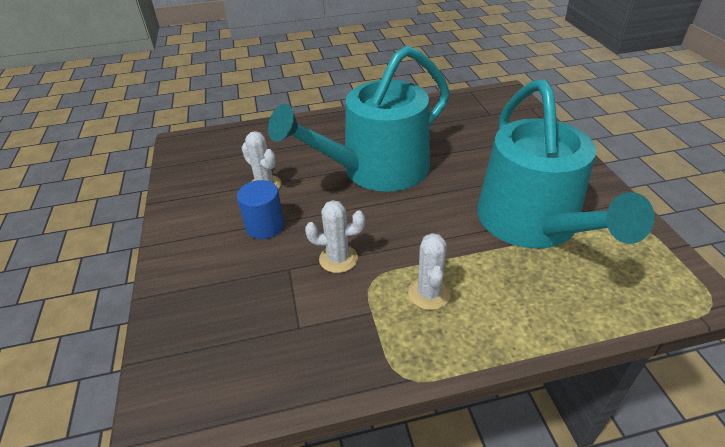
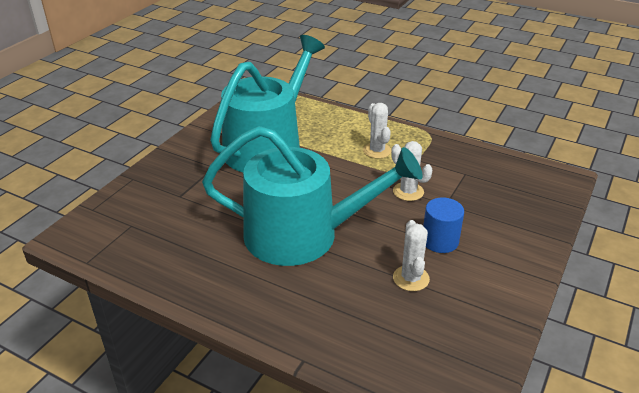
camera: 140 degrees left, 5 degrees down
(429, 293) = (377, 151): white cactus -> white cactus turned 60 degrees counterclockwise

